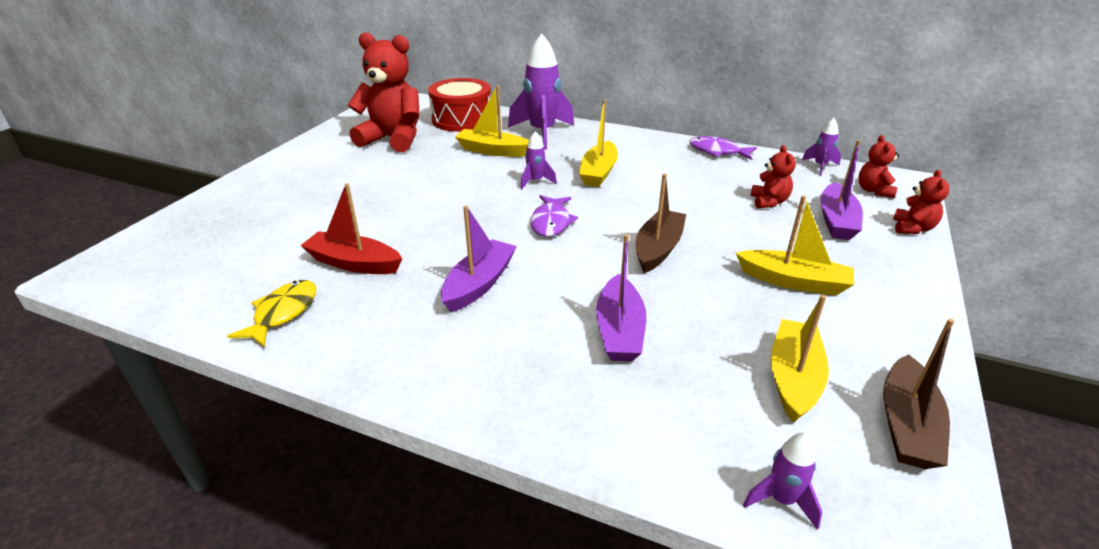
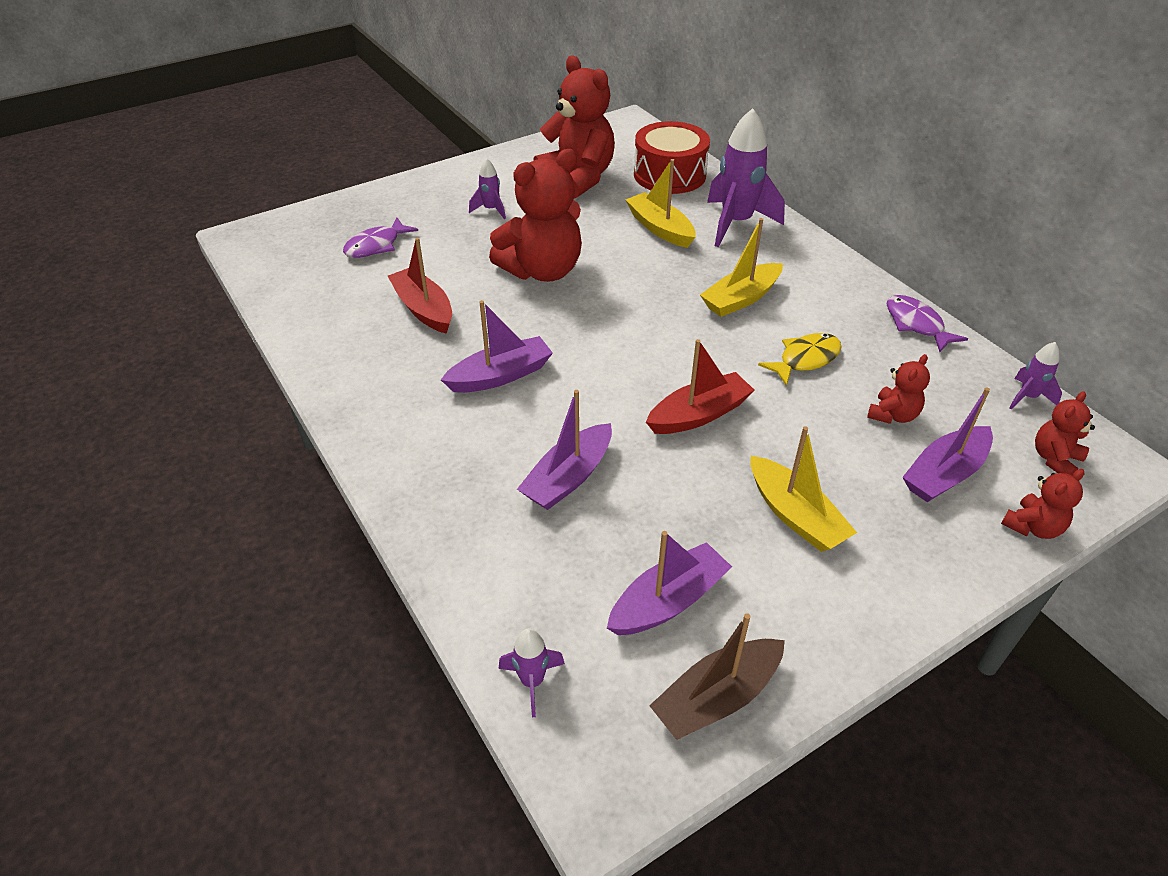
camera: 35 degrees right, 10 degrees up
(282, 313) = (337, 333): yellow fish -> yellow fish (805, 359)
(431, 202) = (542, 270): none -> red teddy bear
(535, 181) = (663, 284): purple rocket -> purple rocket (491, 210)
(551, 222) = (628, 339): purple fish -> purple fish (376, 246)
(658, 248) = (699, 414): brown boat -> red boat
(793, 378) = (668, 601): yellow boat -> purple boat

